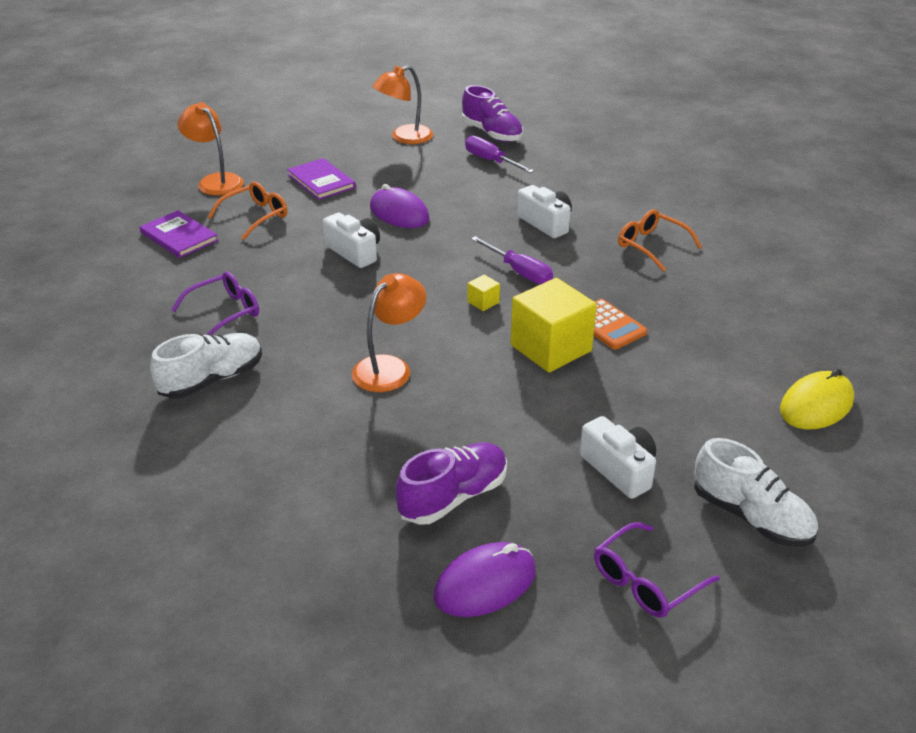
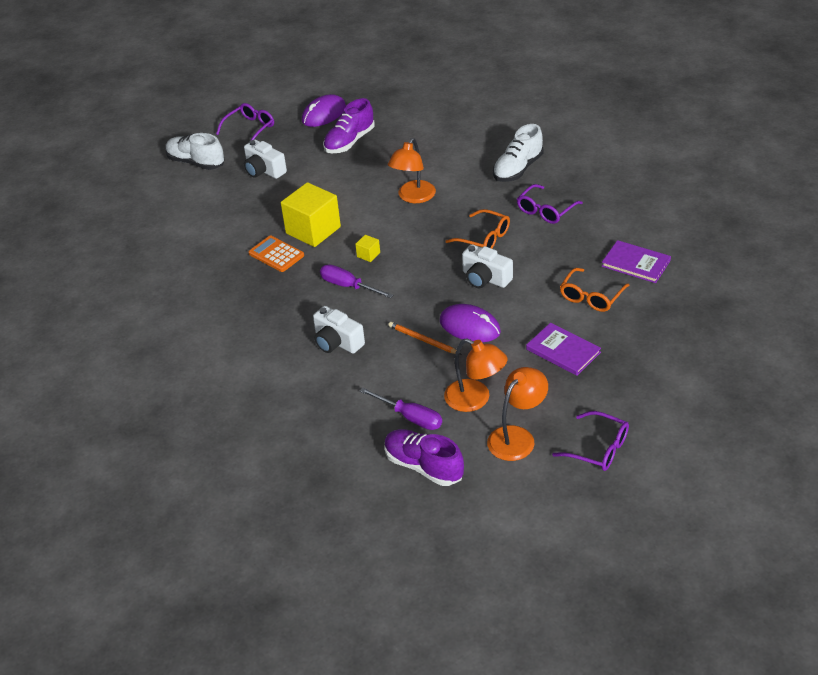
camera: 170 degrees right, 5 degrees up
(215, 181) = (661, 330): orange lamp -> orange lamp (475, 399)
(344, 123) = (598, 448): none -> purple glasses
(453, 210) = (423, 340): none -> orange pencil
(651, 246) = (244, 335): orange glasses -> orange glasses (484, 238)
(816, 405) = (144, 227): yellow mouse -> none

